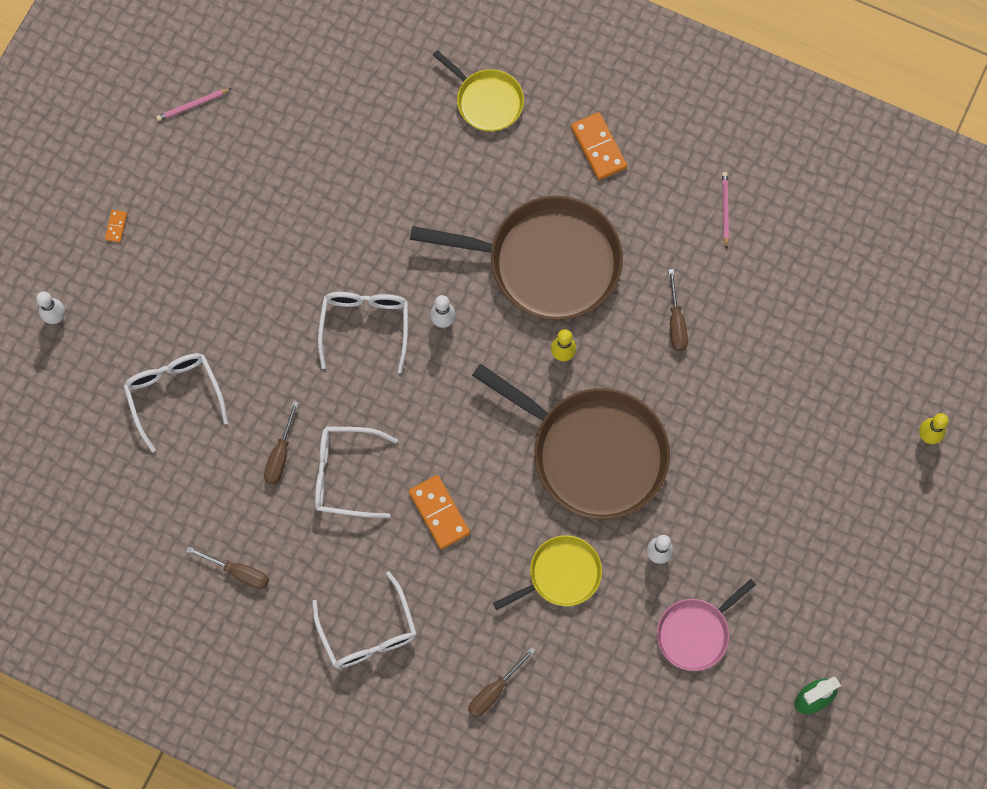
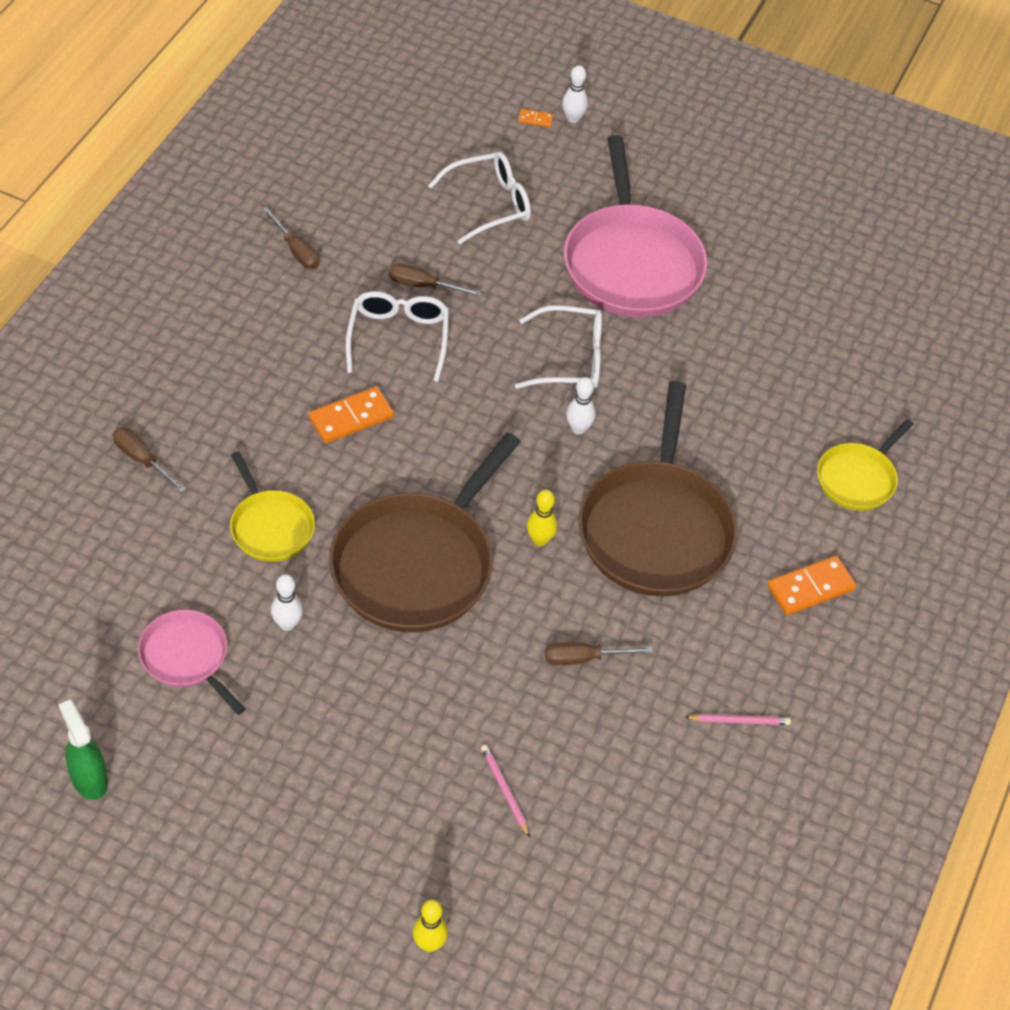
camera: 85 degrees right, 20 degrees down
(116, 226) = (674, 162): orange domino -> orange domino (535, 119)
(193, 105) = (818, 222): pink pencil -> pink pencil (504, 791)
(238, 572) = (296, 250): brown screwdriver -> brown screwdriver turned 60 degrees counterclockwise
(248, 270) = (631, 263): none -> pink pan
(368, 631) = (222, 353): white glasses -> none

